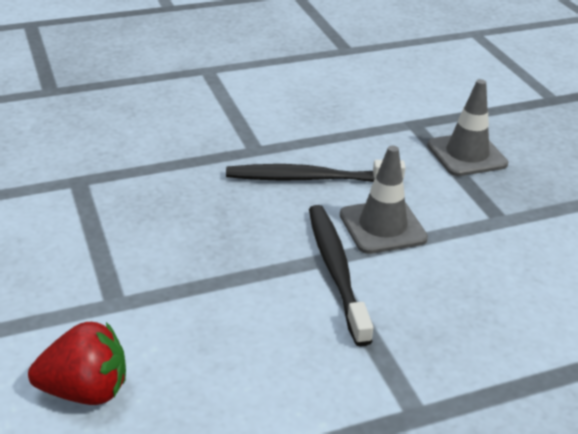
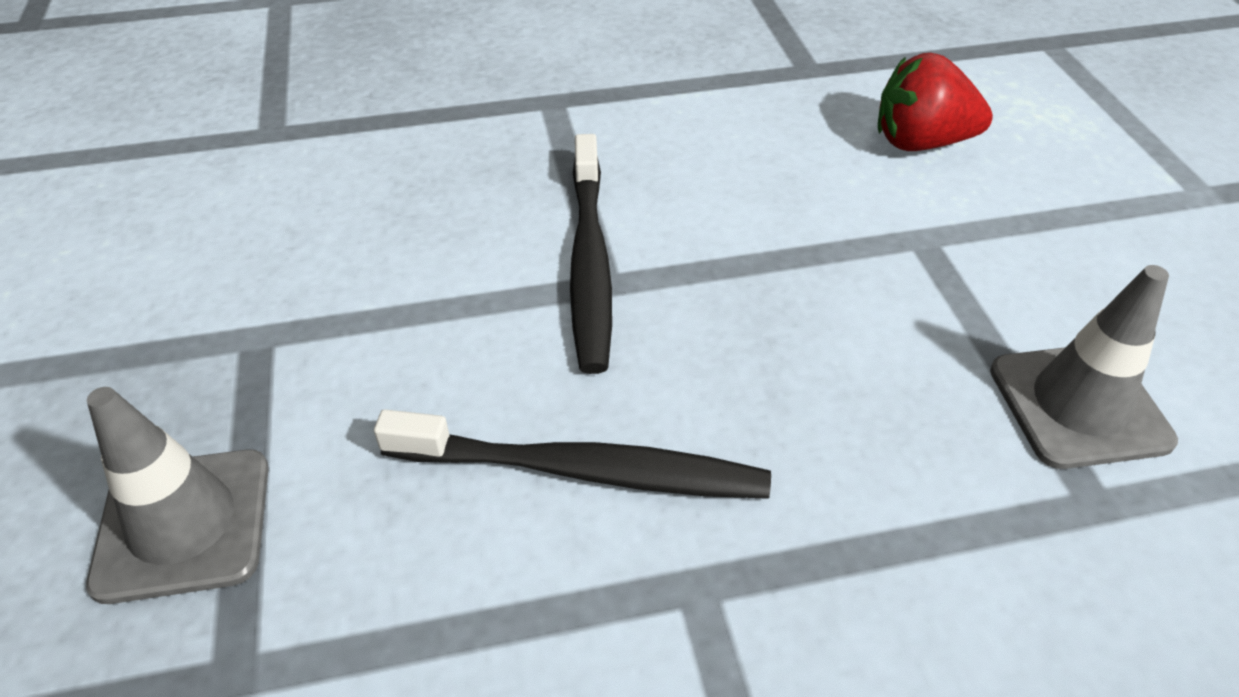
camera: 170 degrees left, 10 degrees up
(382, 227) = (480, 336): grey traffic cone -> grey traffic cone (1079, 405)

